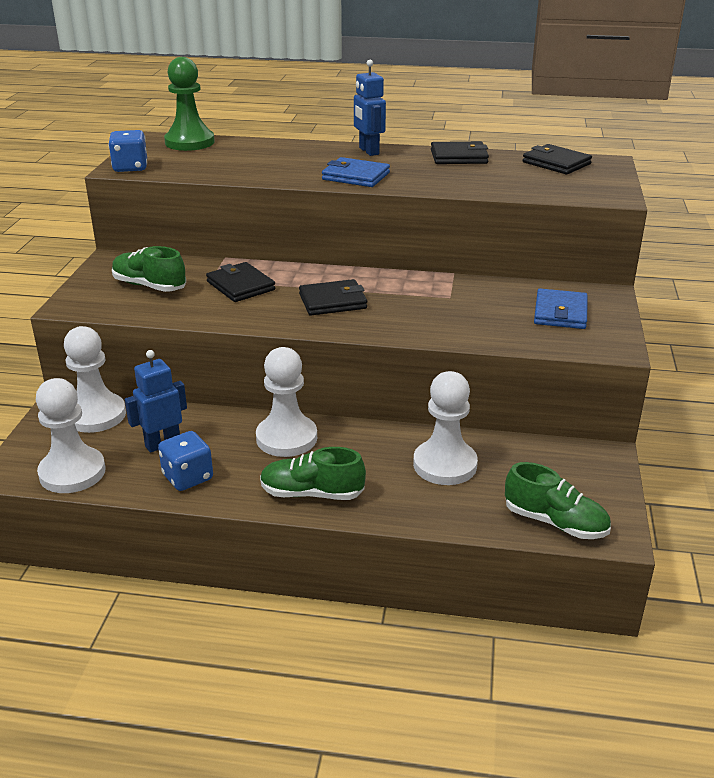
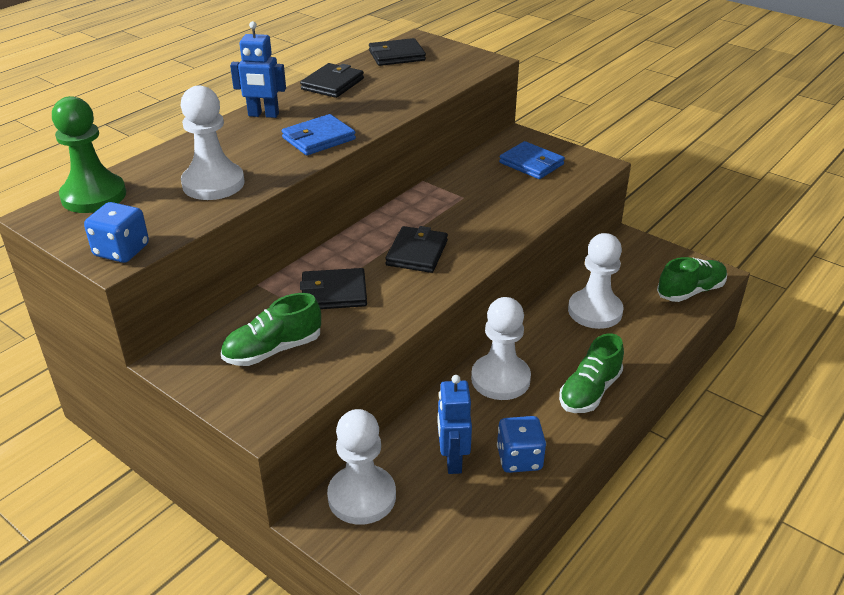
camera: 60 degrees left, 5 degrees up
(72, 472) = (456, 540): white pawn -> white pawn (213, 184)

